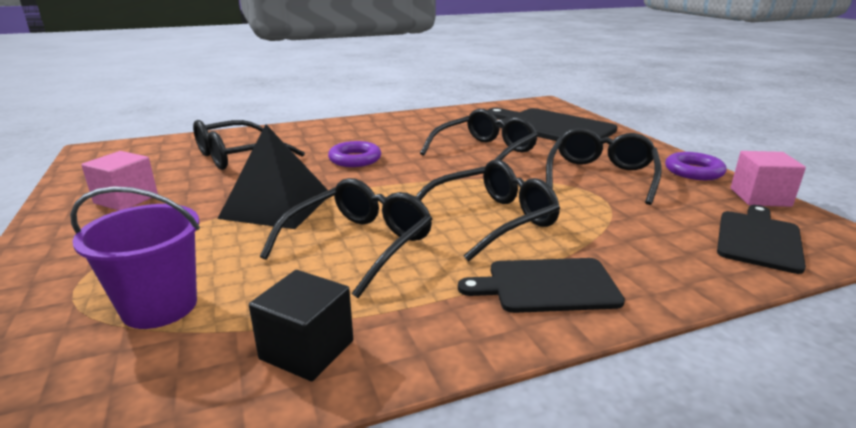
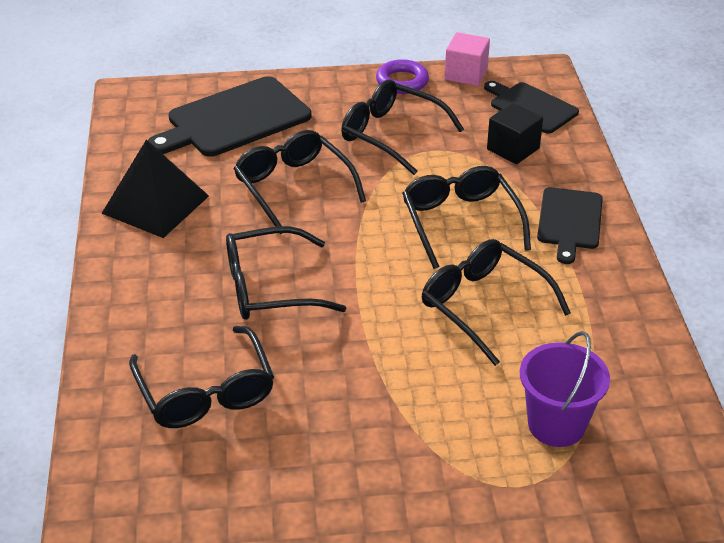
camera: 75 degrees left, 15 degrees up
(126, 199) = (318, 484): pink cube -> none
(277, 205) = (381, 356): black pyramid -> black pyramid (155, 204)
(307, 350) = (623, 344): black cube -> black cube (513, 149)
(355, 159) = (268, 288): purple ring -> black glasses

